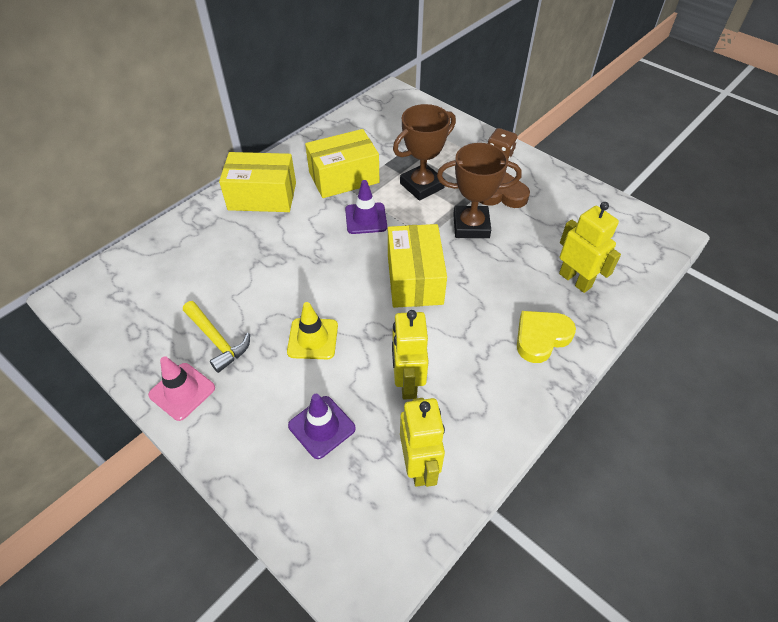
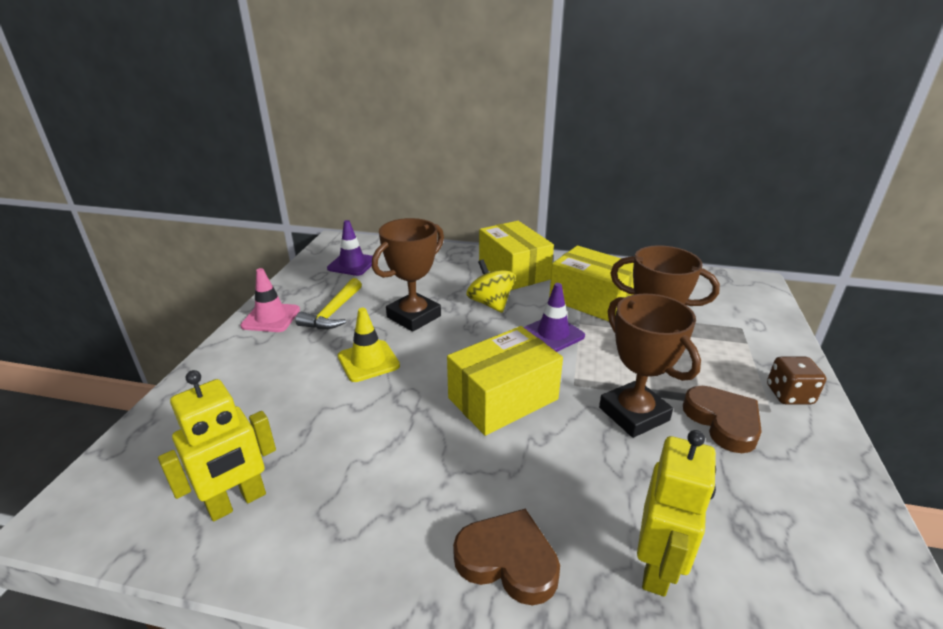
camera: 60 degrees right, 20 degrees down
(274, 287) = (414, 316): none -> brown trophy
(297, 232) = (490, 303): none -> yellow spinning top
(322, 427) = (264, 407): purple traffic cone -> purple traffic cone (352, 264)
(407, 383) = (350, 448): yellow robot -> none
(541, 337) = (508, 560): yellow heart -> brown heart

